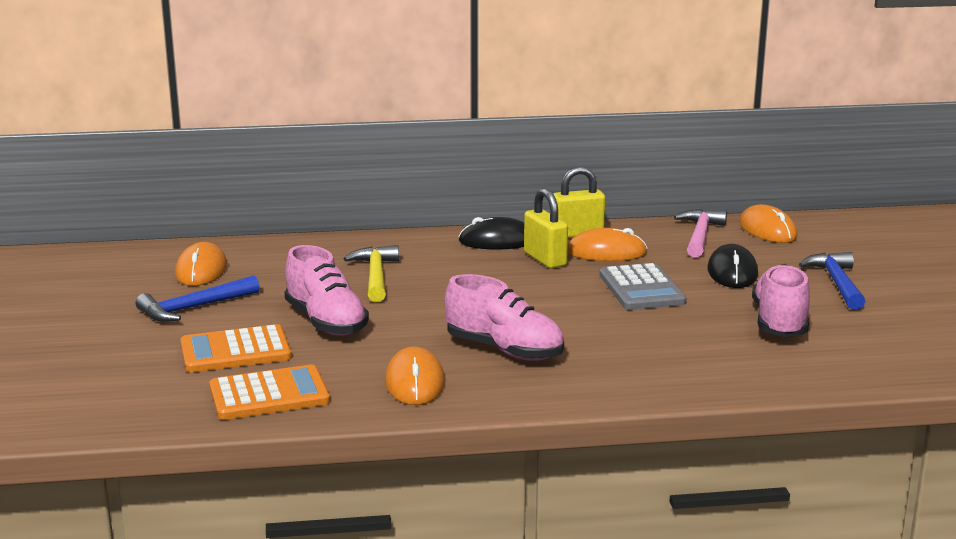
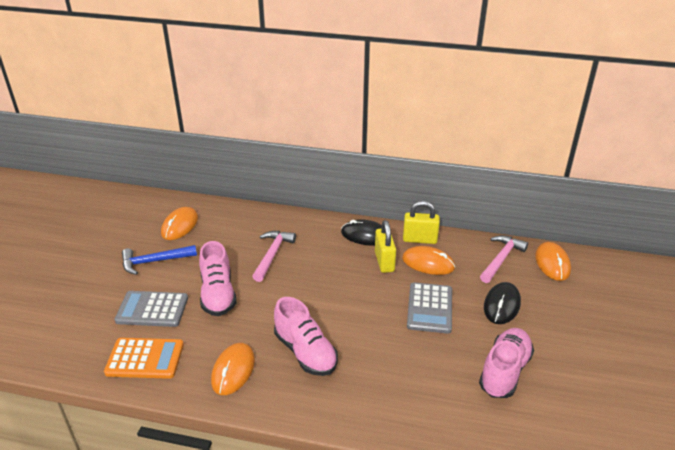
camera: 20 degrees right, 15 degrees up
(235, 351) = (152, 309): orange calculator -> grey calculator
(375, 276) = (272, 254): yellow hammer -> pink hammer
(836, 283) = (571, 336): blue hammer -> none

